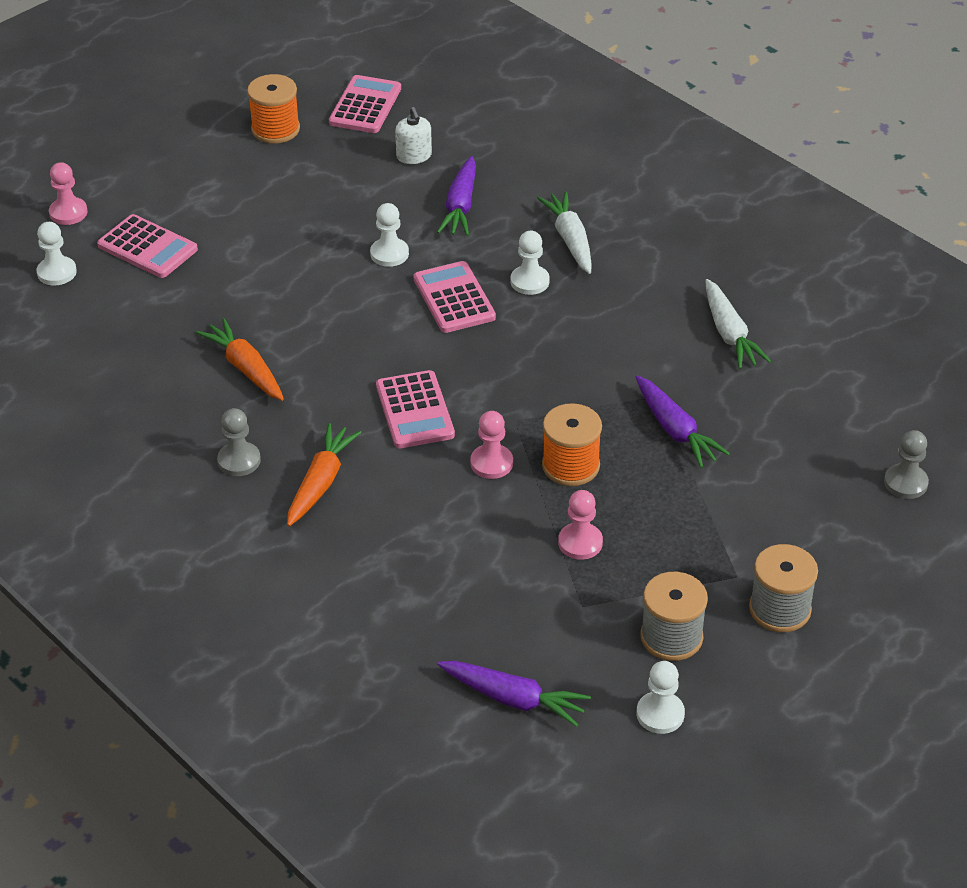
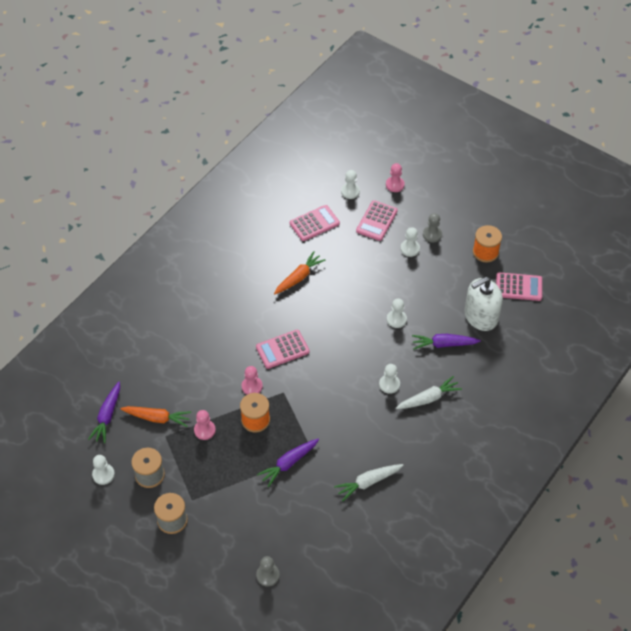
camera: 80 degrees right, 10 degrees up
(232, 215) = (410, 249): none -> white pawn
(239, 460) = (237, 287): grey pawn -> grey pawn (432, 234)
(321, 482) = (228, 321): orange carrot -> orange carrot (157, 418)
(414, 156) = (480, 316): white soap dispenser -> white soap dispenser, size x1.98
(454, 298) = (368, 353): pink calculator -> pink calculator (314, 223)

